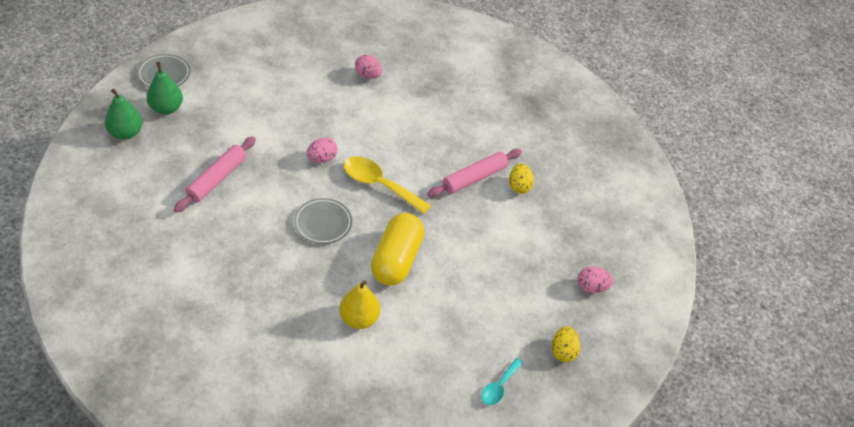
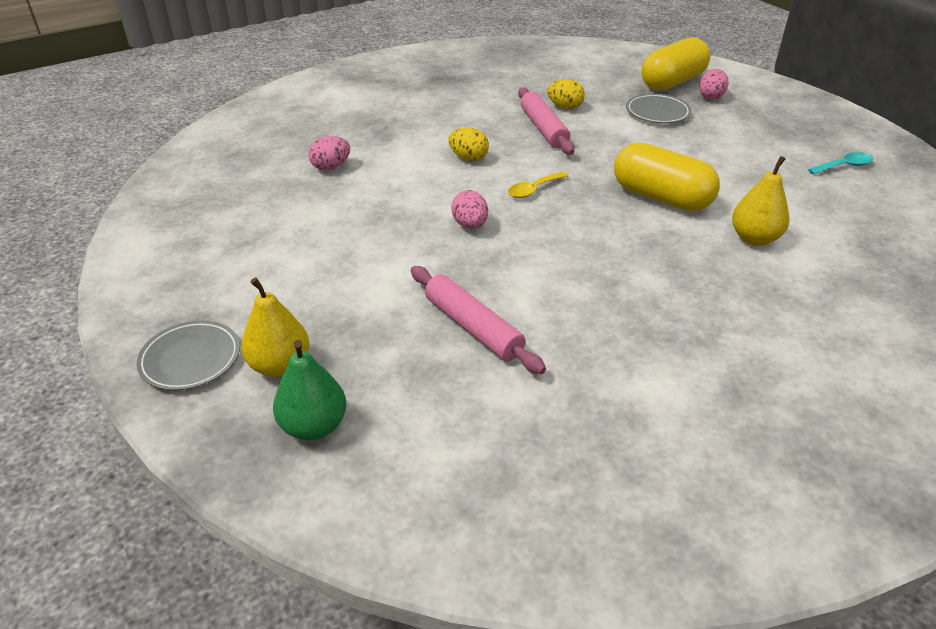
camera: 65 degrees left, 10 degrees down
(166, 108) = (280, 365): green pear -> yellow pear
(323, 223) = (589, 242): grey plate -> grey plate (657, 112)
(379, 185) = (533, 190): yellow spoon -> yellow spoon, size x0.56
(499, 387) = (844, 166): turquoise spoon -> turquoise spoon turned 75 degrees counterclockwise
(563, 351) = (793, 125): yellow egg -> yellow egg (468, 158)
(608, 257) = (672, 82): none -> yellow capsule

